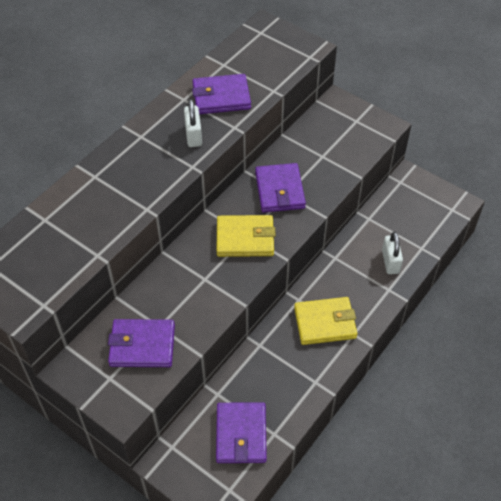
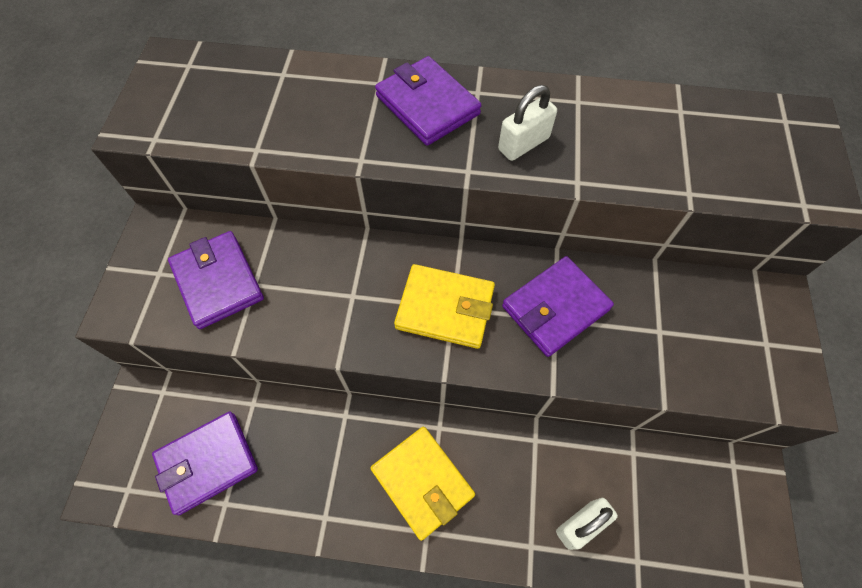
camera: 60 degrees right, 10 degrees up
(221, 97) = (619, 138): purple wallet -> purple wallet (427, 105)
(245, 238) = (445, 308): yellow wallet -> yellow wallet turned 45 degrees counterclockwise

